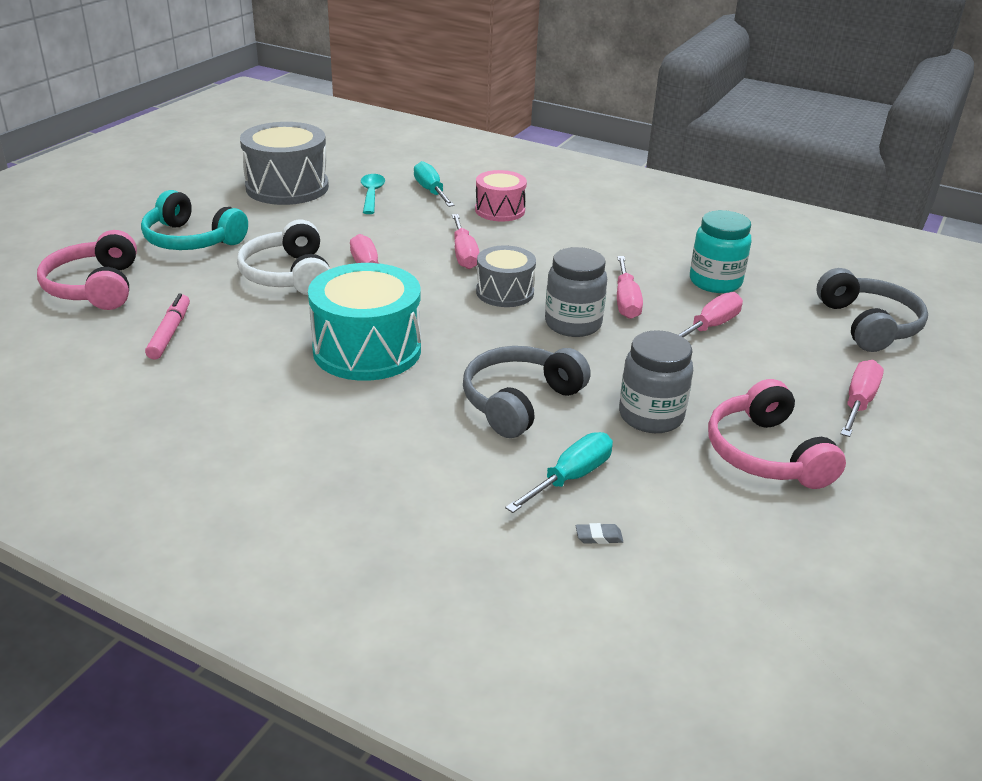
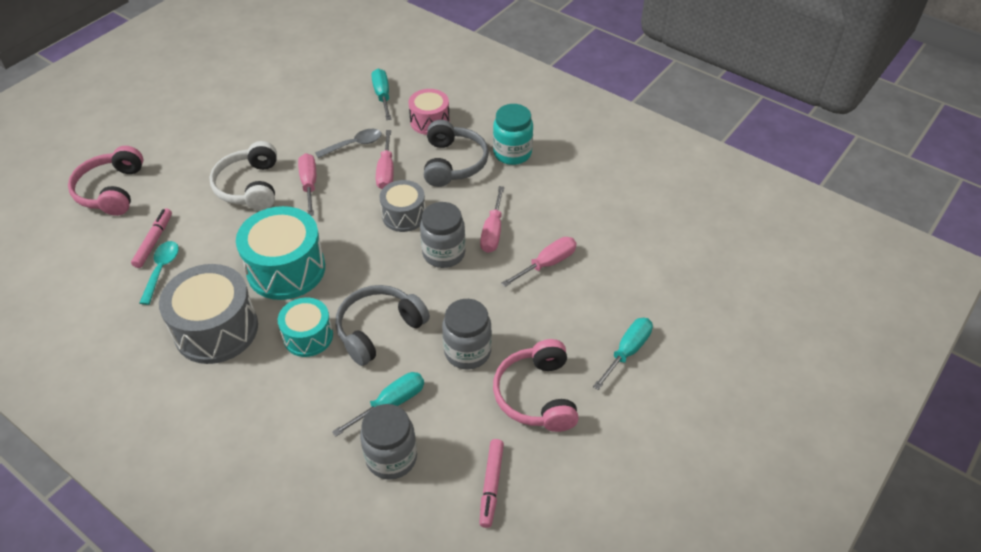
camera: 10 degrees right, 15 degrees up
(191, 240) = (188, 143): turquoise headphones -> none
(287, 187) = (272, 86): grey drum -> grey drum (216, 329)
(371, 194) = (335, 97): turquoise spoon -> turquoise spoon (161, 270)
(412, 233) = (354, 145): none -> grey spoon
(424, 415) = (308, 336): none -> turquoise drum
(598, 537) = (391, 458): grey eraser -> grey jar
(715, 282) = (570, 215): turquoise jar -> turquoise jar (512, 153)
(756, 555) = (491, 485): none -> pink marker
(858, 403) = (627, 351): pink screwdriver -> turquoise screwdriver
(868, 325) = (673, 271): grey headphones -> grey headphones (453, 163)

